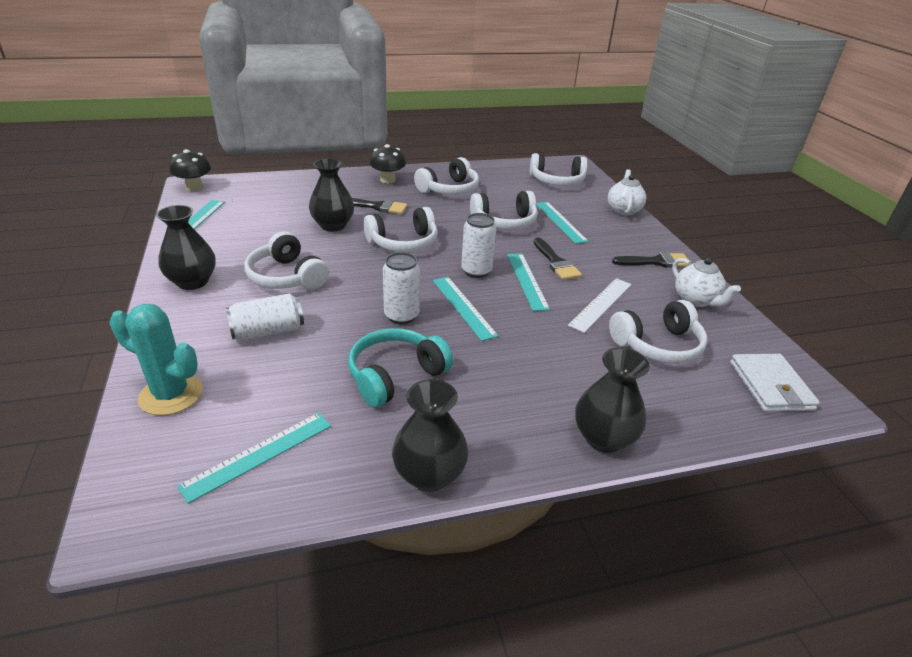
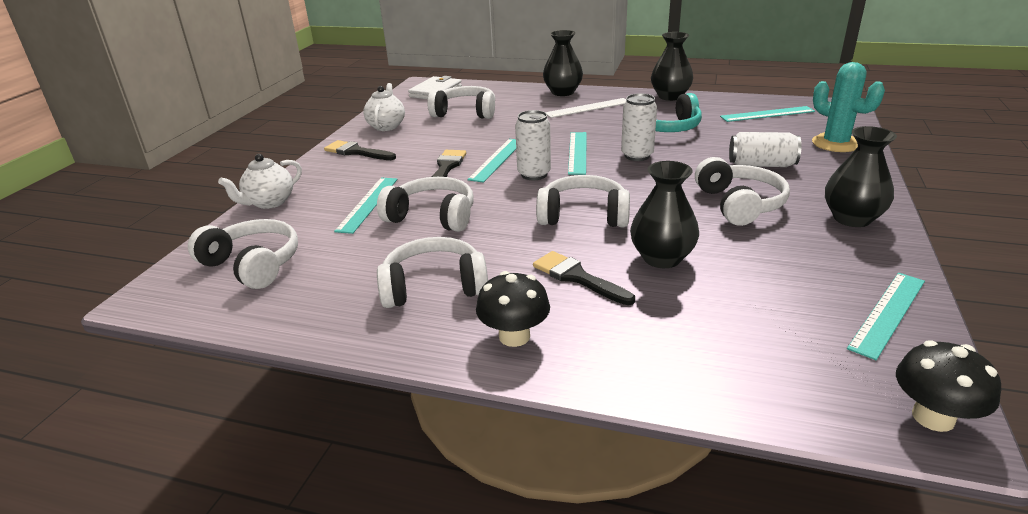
camera: 145 degrees left, 5 degrees down
(600, 304) = (463, 136): white ruler -> white ruler (588, 108)

